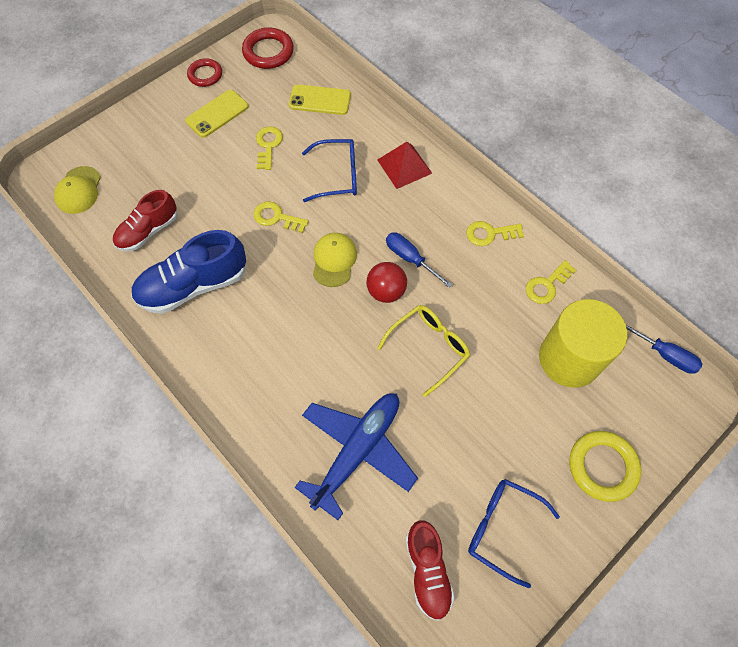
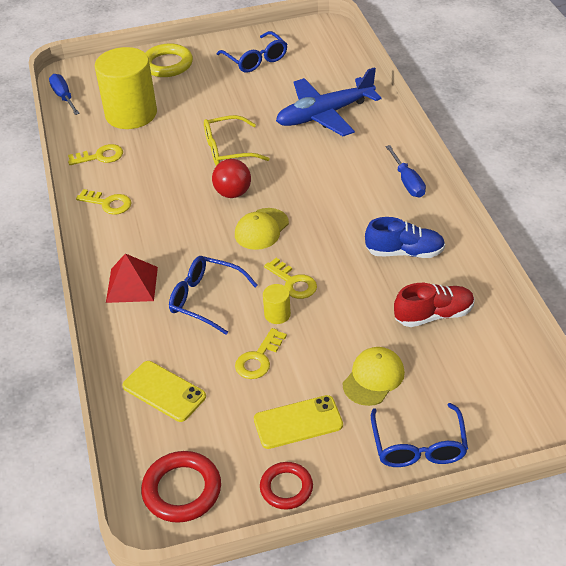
camera: 150 degrees left, 20 degrees down
(78, 190) = (504, 387): yellow cap -> yellow cap (373, 378)
(129, 128) = (418, 446): none -> blue glasses
(194, 285) = (404, 252): blue shoe -> blue shoe, size x0.65
(274, 184) = (277, 314): none -> yellow cylinder
(410, 258) = (193, 209): blue screwdriver -> blue screwdriver (408, 182)
(427, 571) = (317, 57): red shoe -> none

